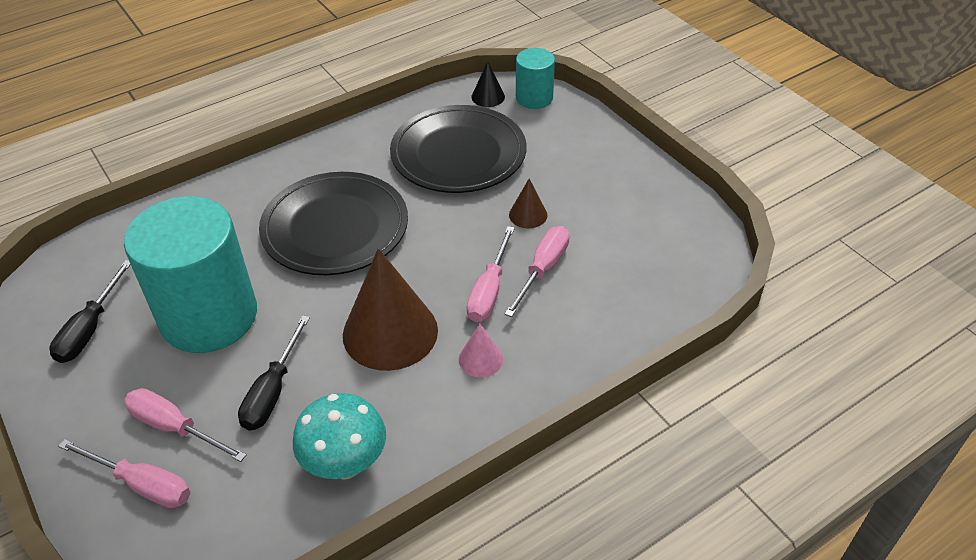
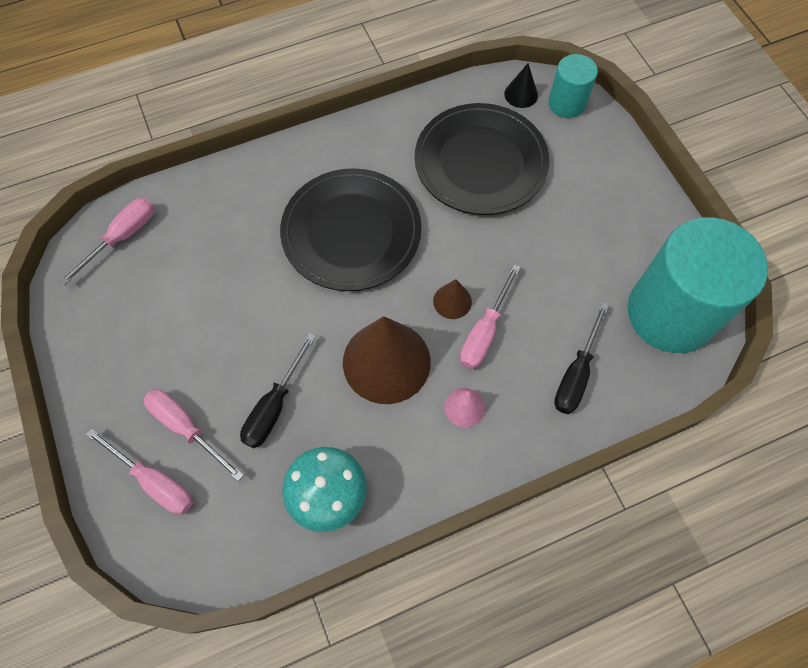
camera: 10 degrees right, 20 degrees up
(90, 329) = (121, 308): black screwdriver -> black screwdriver (576, 374)
(209, 316) = (226, 313): turquoise cylinder -> turquoise cylinder (670, 313)
(528, 215) = (536, 249): brown cone -> brown cone (452, 301)
(543, 269) = (539, 316): pink screwdriver -> pink screwdriver (122, 237)

